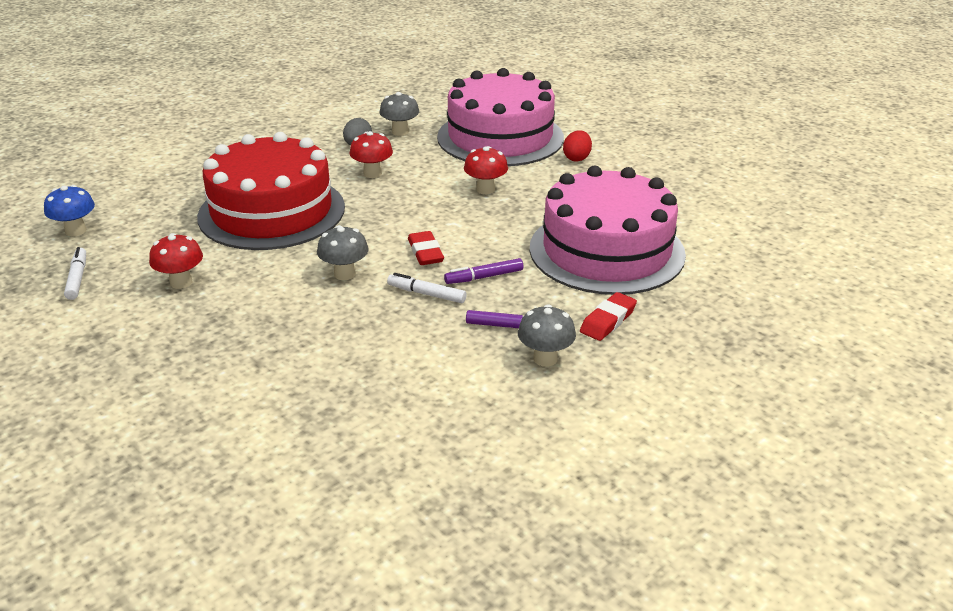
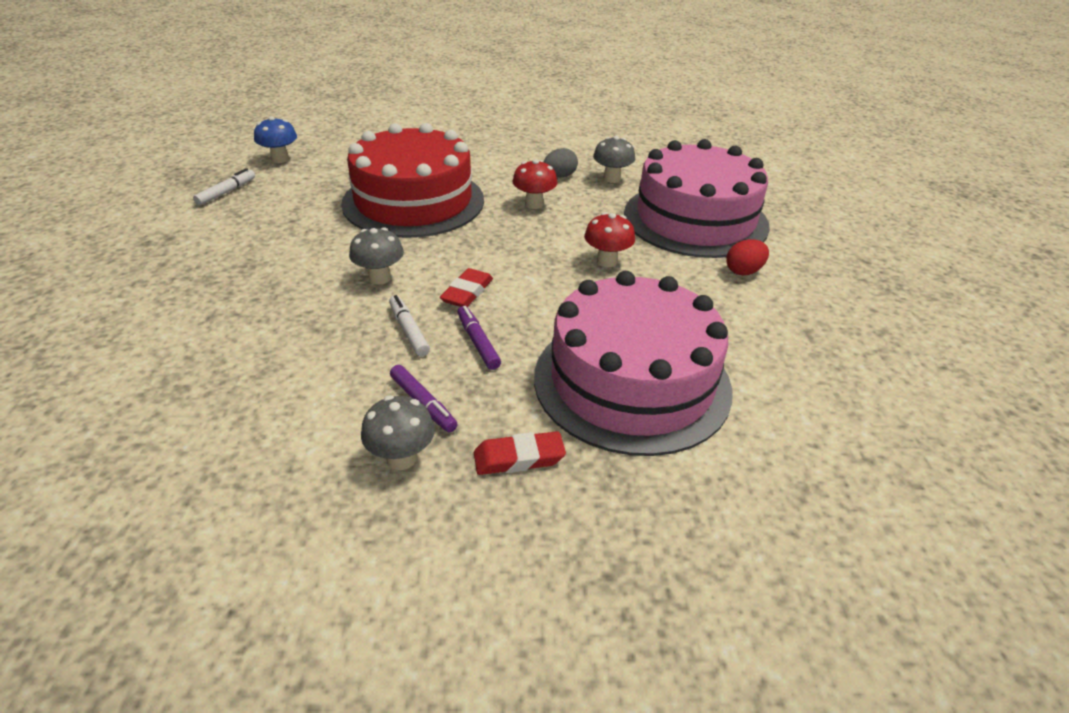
camera: 40 degrees right, 5 degrees up
(181, 282) = (273, 226): red mushroom -> none
(484, 277) = (478, 342): purple marker -> purple marker turned 45 degrees clockwise

